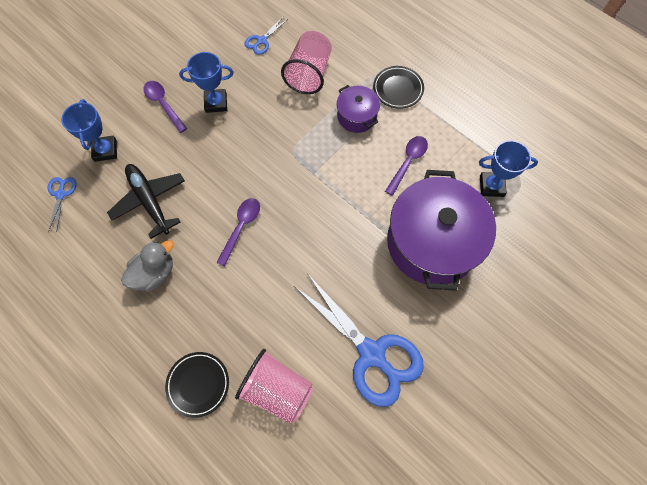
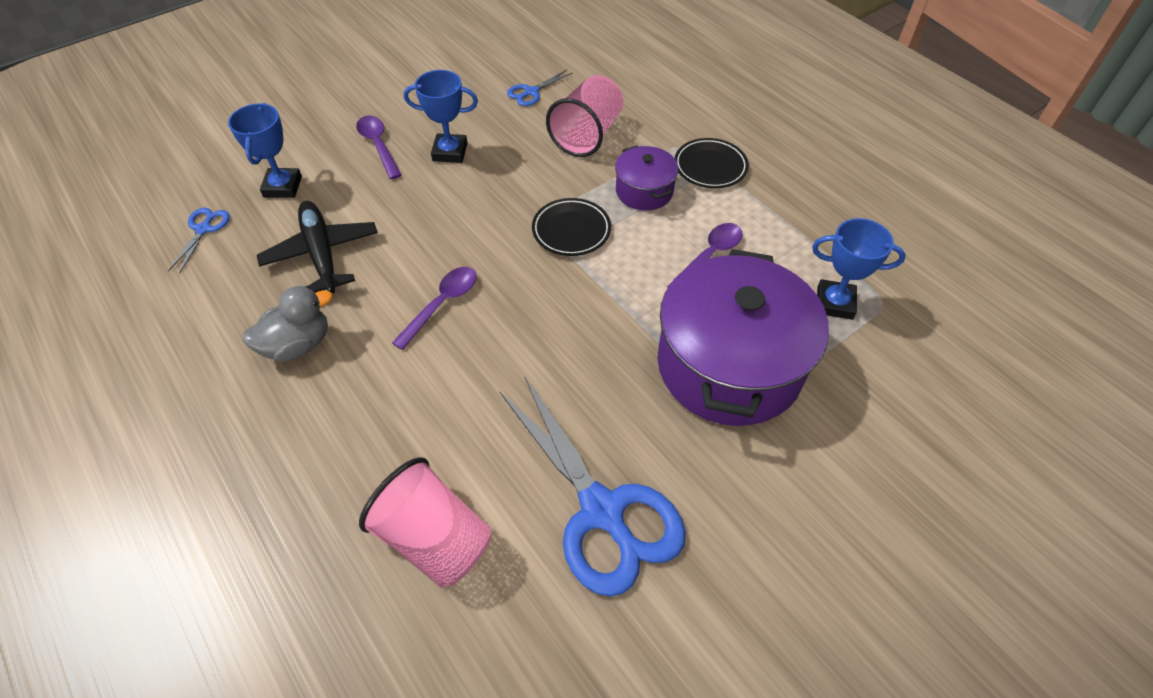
camera: 10 degrees right, 15 degrees down
(198, 384) = (312, 510): black plate -> black plate (571, 230)

